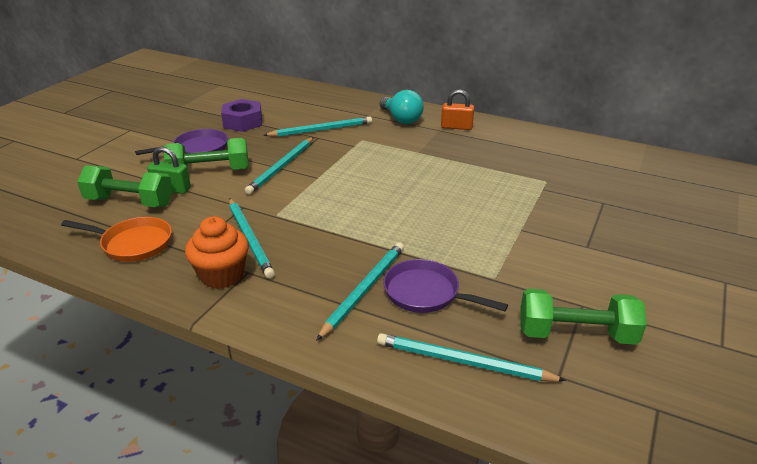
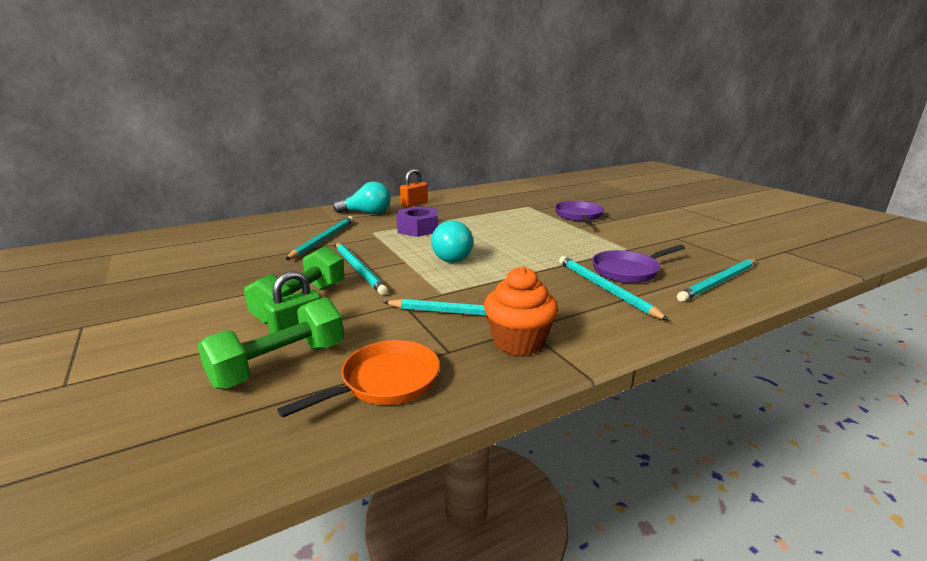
camera: 55 degrees left, 10 degrees down
(197, 149) = (235, 298): purple pan -> purple pan (579, 216)
(243, 122) = (229, 264): purple nut -> purple nut (418, 229)
(350, 192) = (452, 257): none -> turquoise light bulb
(576, 334) = (705, 247): green dumbbell -> none

